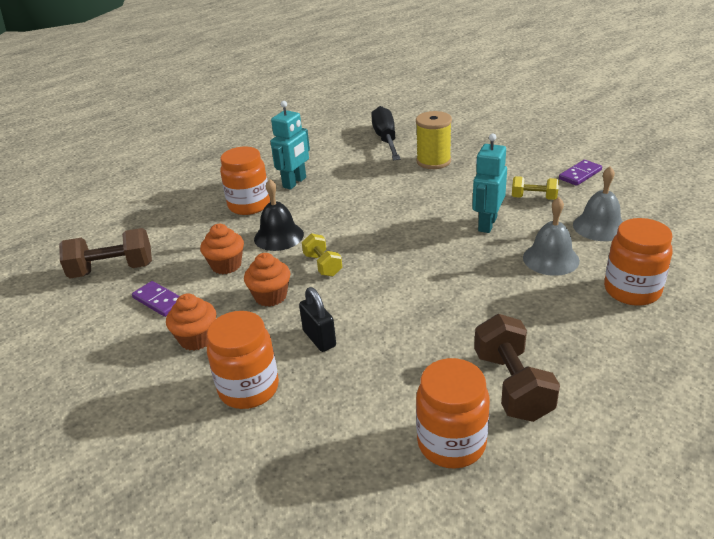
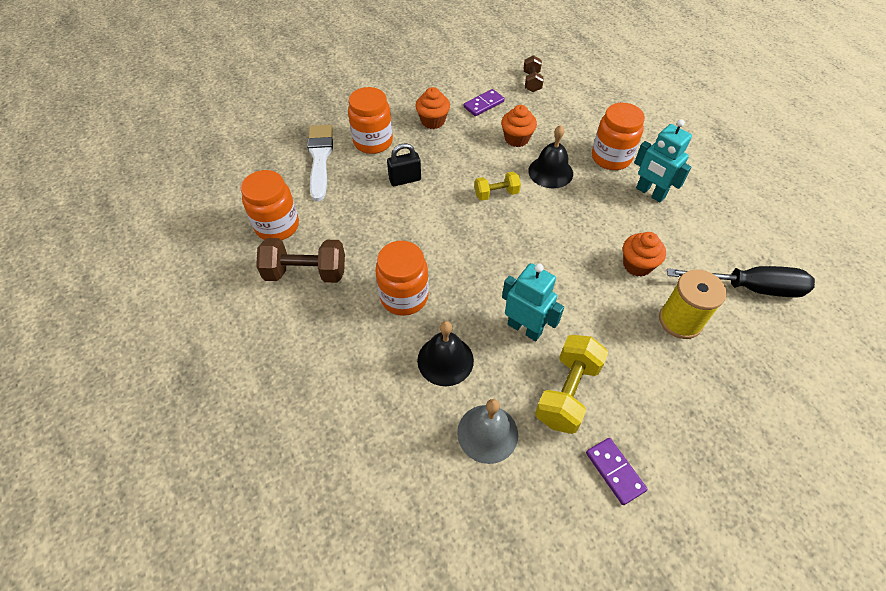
camera: 100 degrees right, 20 degrees up
(112, 270) = (532, 82): brown dumbbell -> brown dumbbell, size x0.60
(270, 296) = (465, 160): orange cupcake -> orange cupcake (637, 265)
(297, 440) = (320, 158): none -> white brush
(534, 198) = (567, 392): yellow dumbbell -> yellow dumbbell, size x1.67
(551, 259) = (445, 360): grey bell -> black bell
(632, 290) = (371, 406): orange jar -> orange jar (404, 297)

